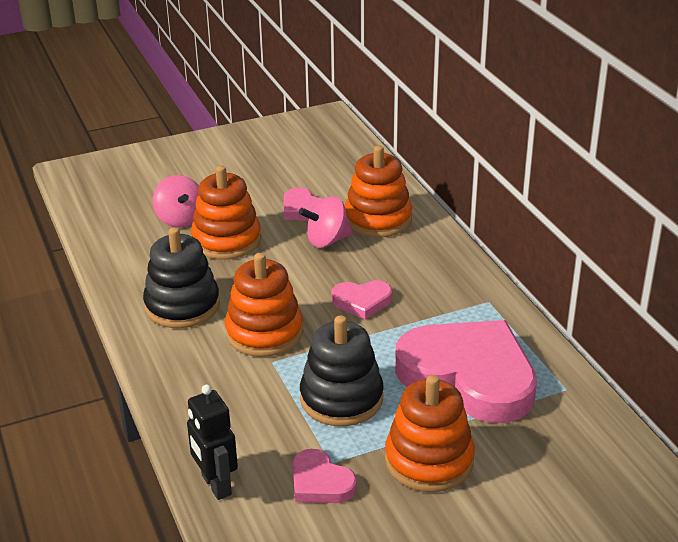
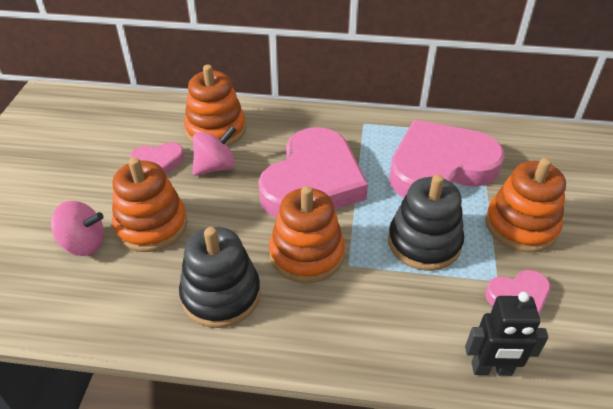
camera: 60 degrees left, 10 degrees up
(327, 241) = (215, 167): pink spinning top -> pink spinning top turned 135 degrees counterclockwise
(362, 301) = (312, 181): pink heart -> pink heart, size x2.23

